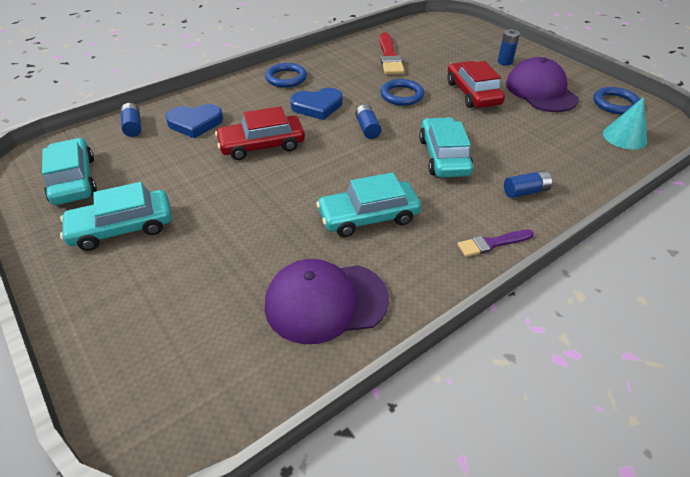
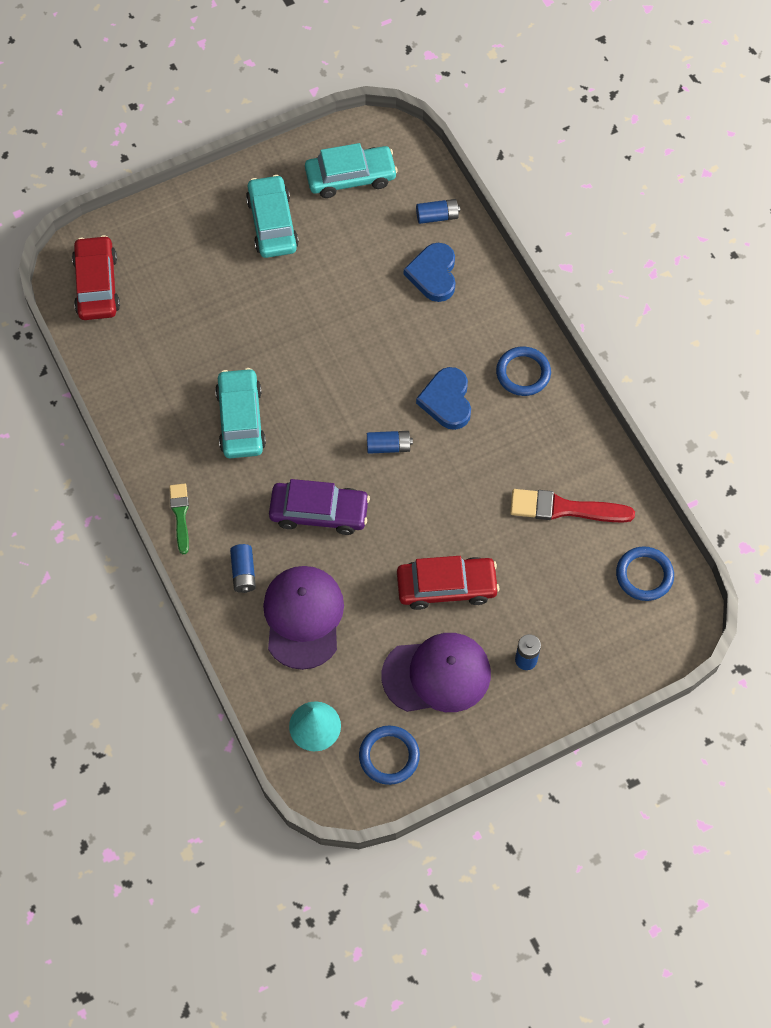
camera: 100 degrees right, 20 degrees up
(262, 145) = (377, 338): red car -> red car (97, 285)
(325, 302) = (149, 370): purple cap -> purple cap (303, 617)
(402, 95) = (456, 500): blue ring -> blue ring (644, 575)
(444, 156) = (319, 512): turquoise car -> purple car
(492, 243) = (180, 515): purple brush -> green brush

